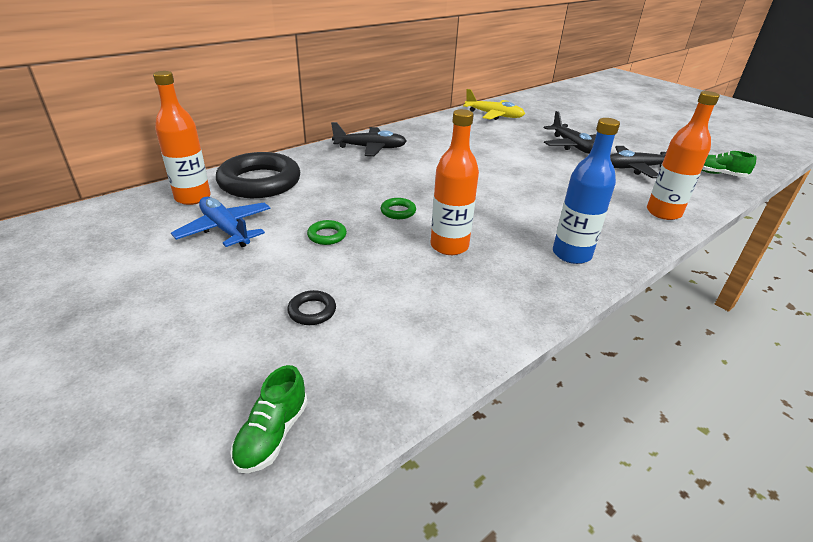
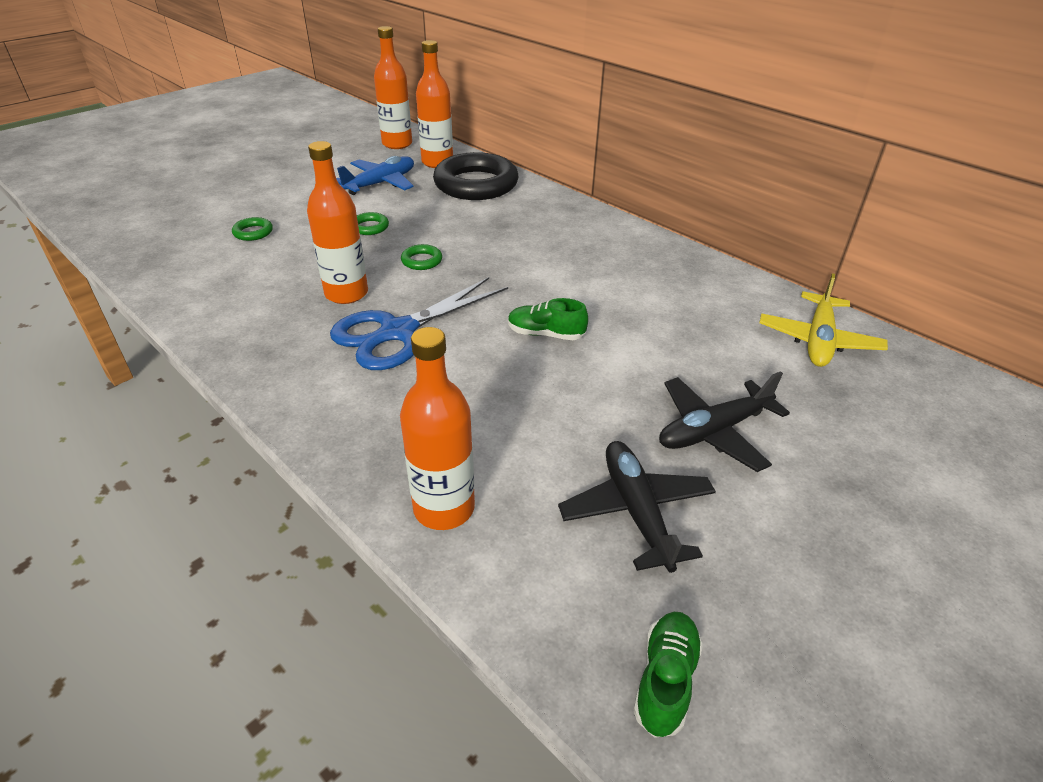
camera: 85 degrees right, 5 degrees up
(116, 219) = (397, 144): none -> orange bottle
(272, 434) = (133, 233): green shoe -> green shoe (545, 334)
(312, 311) = (253, 232): black ring -> green ring
(370, 148) = (594, 234): black plane -> none
(504, 224) = (397, 333): none -> blue scissors
(571, 254) = (321, 381): blue bottle -> none

